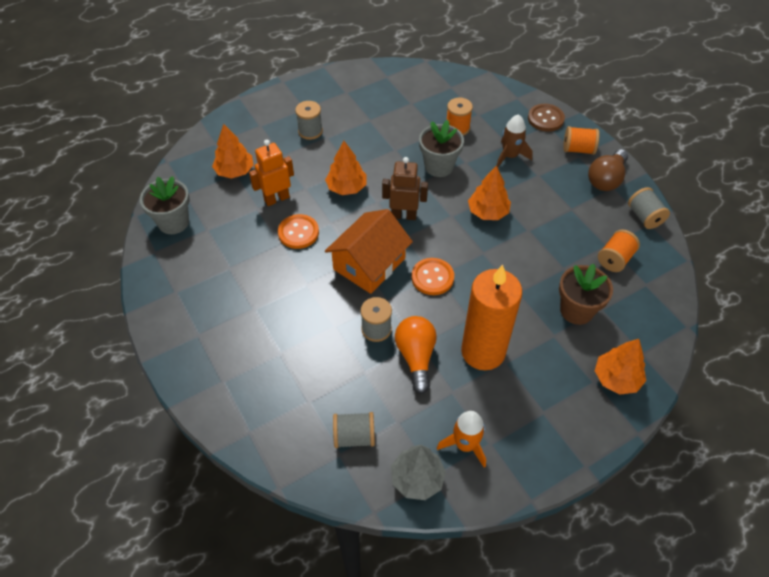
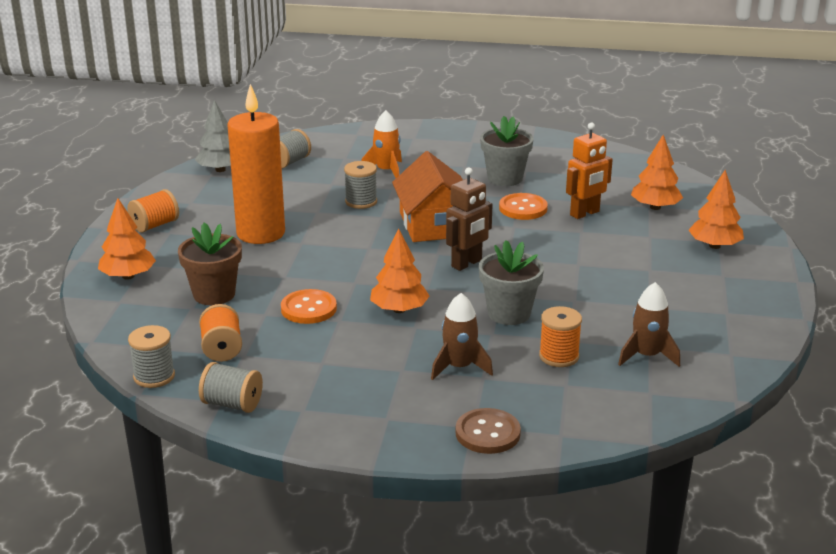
camera: 130 degrees right, 25 degrees down
(173, 222) = (617, 164): grey flower pot -> grey flower pot (505, 178)
(276, 198) = (585, 213): orange robot -> orange robot turned 45 degrees clockwise
(310, 131) = (673, 264): grey spool -> grey spool (154, 376)
(346, 187) = (551, 251): orange tree -> orange tree (714, 246)
(416, 357) = (307, 206): orange light bulb -> none
(421, 100) = (647, 356): none -> brown rocket
(432, 277) = (370, 245): orange button -> orange button (308, 309)
(465, 445) = (208, 194): orange rocket -> orange rocket (386, 171)
(578, 149) = (398, 424): orange spool -> orange spool (155, 225)
(606, 179) = (322, 414): brown light bulb -> none

